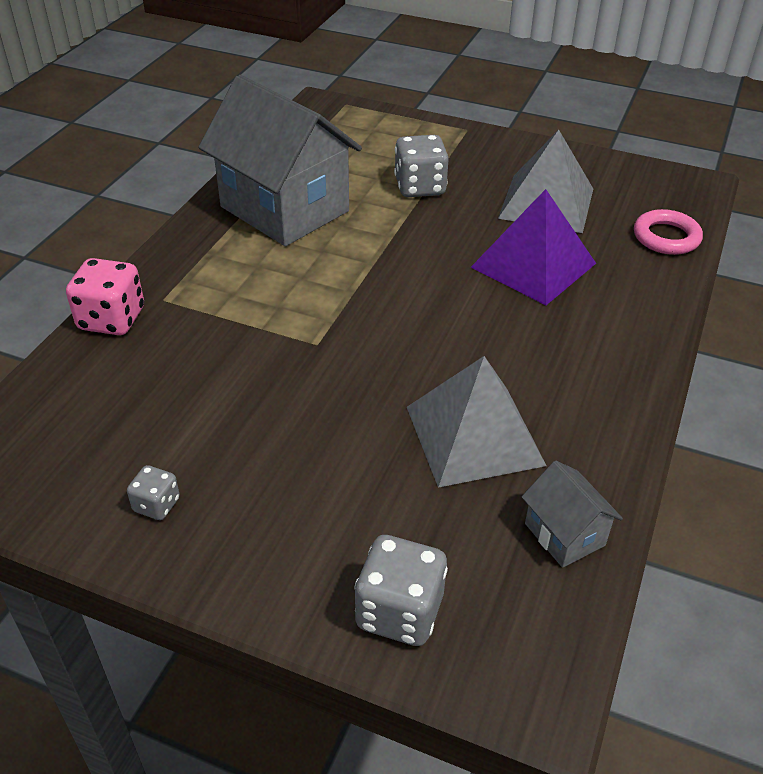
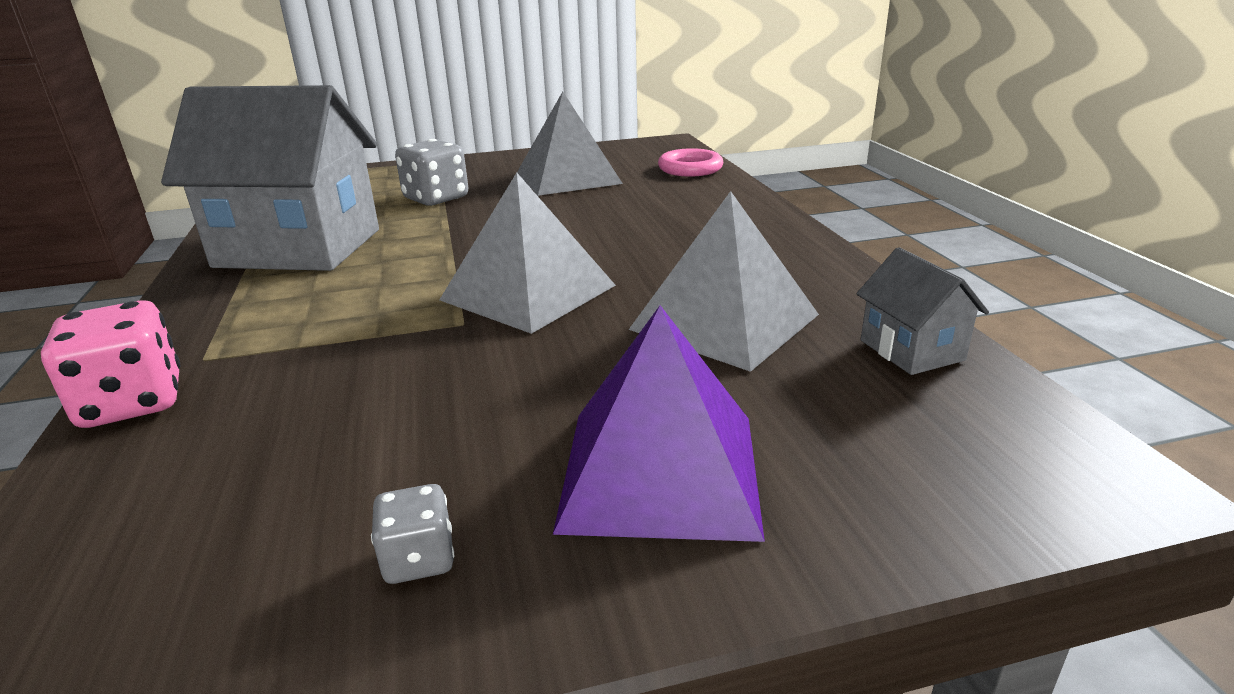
camera: 35 degrees left, 15 degrees down
(381, 335) = (528, 292): none -> grey pyramid
(399, 612) = (877, 491): grey dice -> none
(533, 265) = (609, 209): purple pyramid -> purple pyramid (660, 470)
(564, 534) = (911, 350): grey house -> grey house turned 45 degrees clockwise

